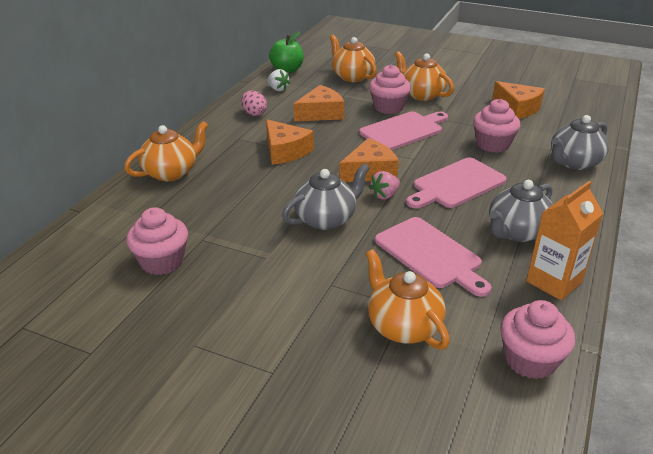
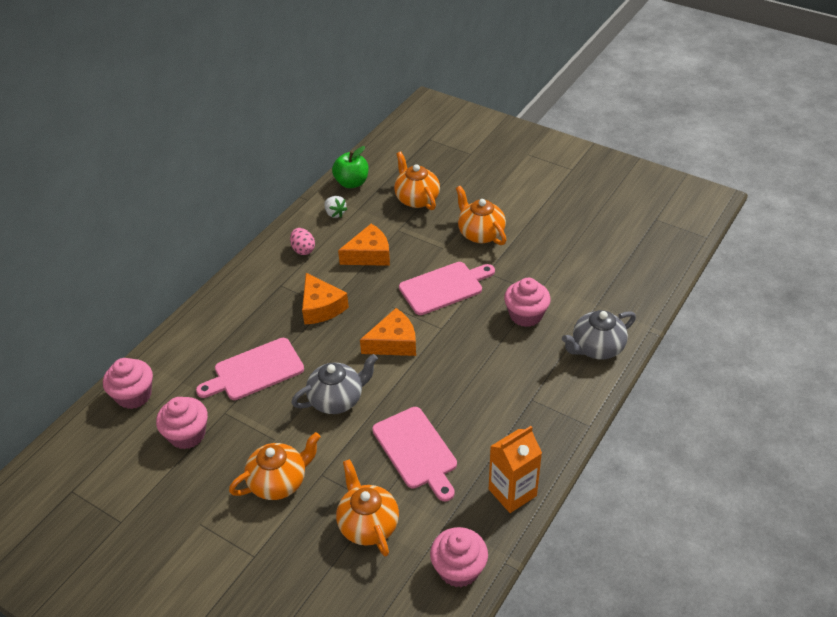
camera: 10 degrees right, 10 degrees up
(171, 172) = (211, 327): orange teapot -> orange teapot (279, 482)
(384, 195) = (398, 375): pink strawberry -> none
(388, 107) = (440, 251): pink cupcake -> pink cupcake (134, 395)
(456, 184) = (469, 367): pink cutting board -> pink cutting board (255, 371)
(517, 108) = (573, 263): orange cheese -> none
(517, 232) = (503, 432): grey teapot -> none

